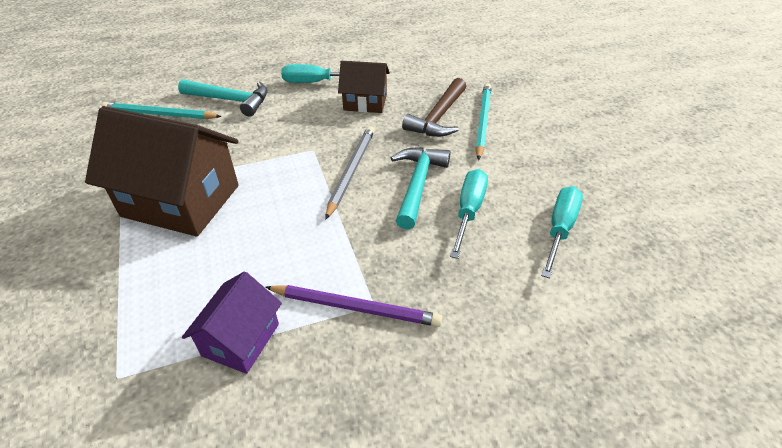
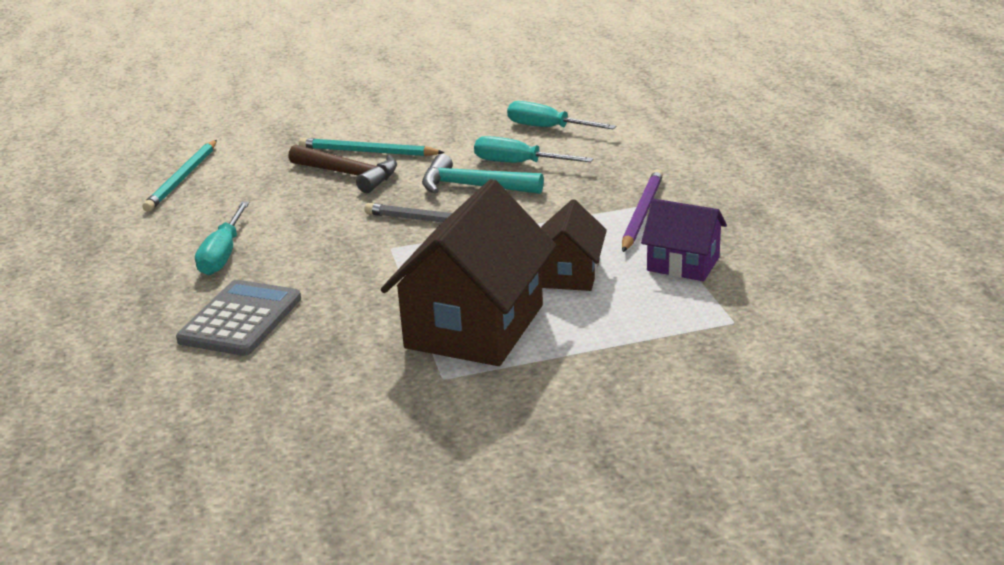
camera: 85 degrees left, 15 degrees down
(159, 114) = (253, 379): turquoise pencil -> turquoise pencil (183, 178)
(230, 100) = (240, 319): turquoise hammer -> grey calculator
(365, 102) = (295, 218): brown house -> brown house (569, 274)

